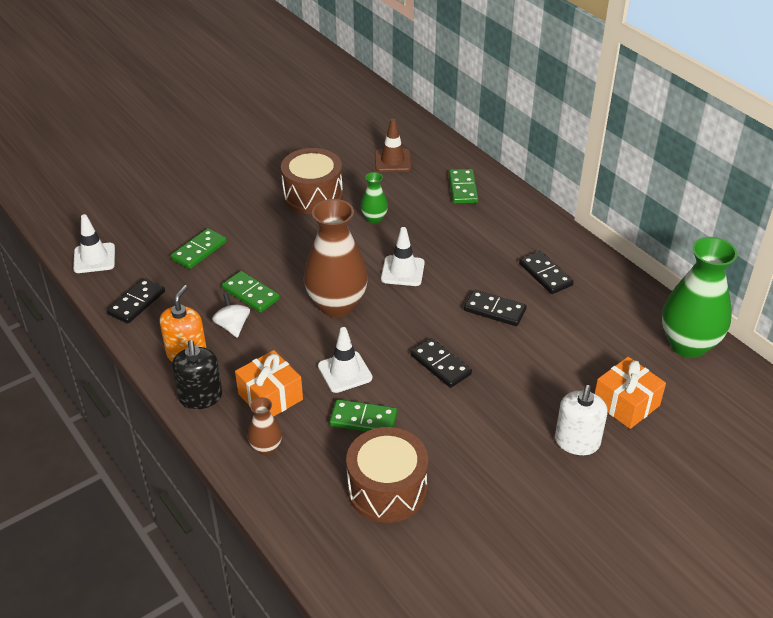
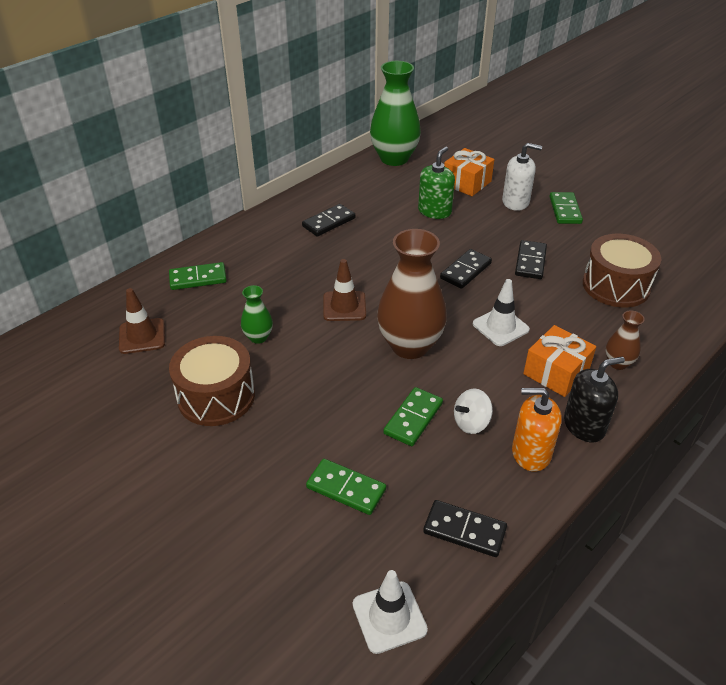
camera: 100 degrees left, 0 degrees up
(363, 419) = (551, 308): green domino -> green domino (565, 210)
(402, 271) = (344, 306): white traffic cone -> brown traffic cone
(494, 310) = (385, 246): black domino -> black domino (530, 262)
(560, 361) = (434, 211): none -> green soap dispenser

